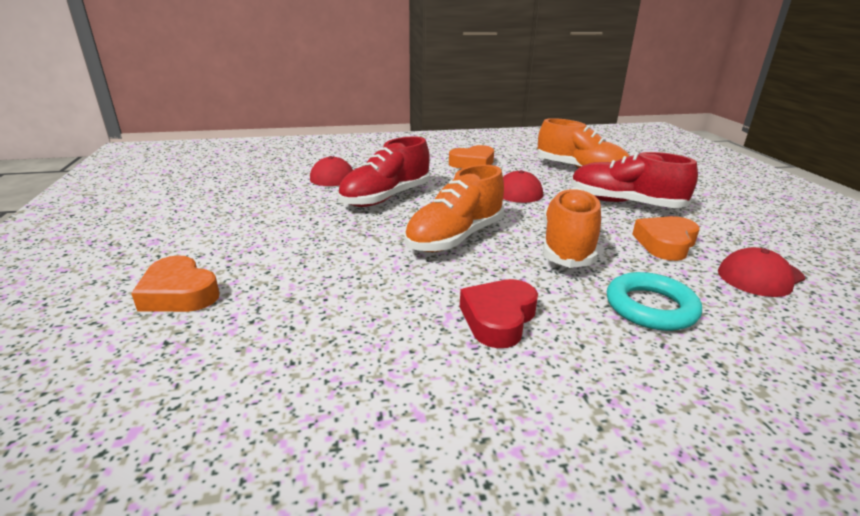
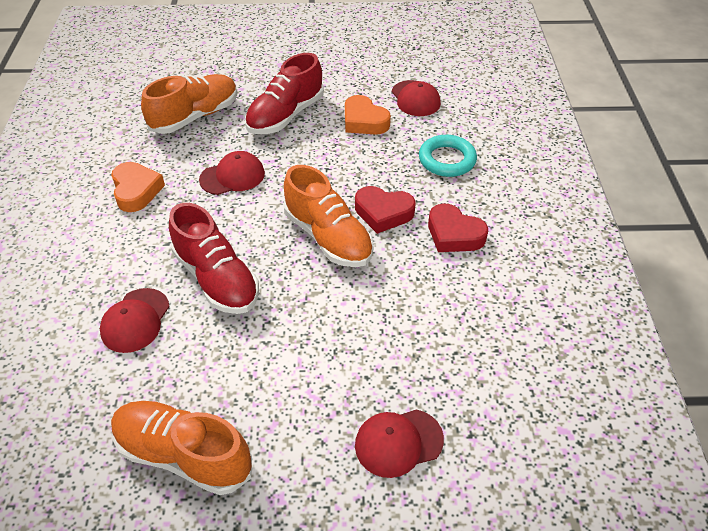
camera: 80 degrees left, 20 degrees up
(179, 293) = (398, 442): orange heart -> red cap
(510, 265) = (383, 213): none -> red heart
(567, 246) = (357, 173): orange shoe -> orange shoe (184, 455)

